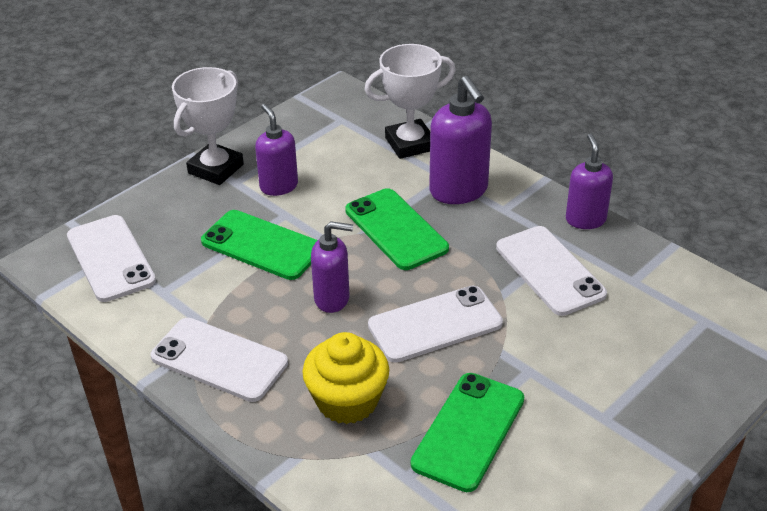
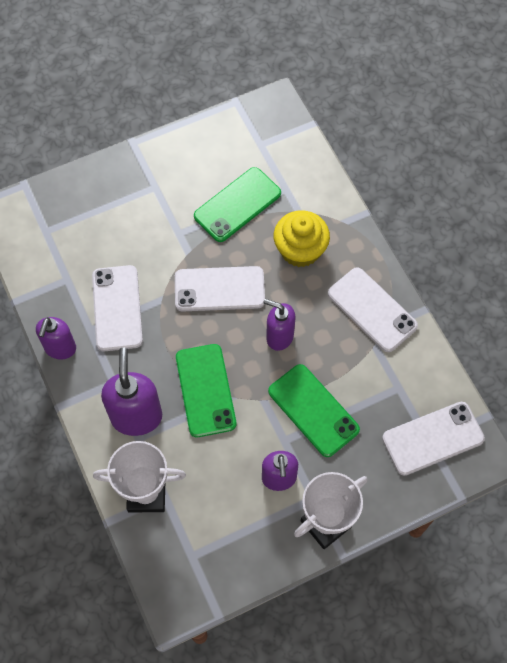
camera: 160 degrees left, 25 degrees up
(110, 258) = (433, 438): white phone -> white phone turned 75 degrees clockwise

